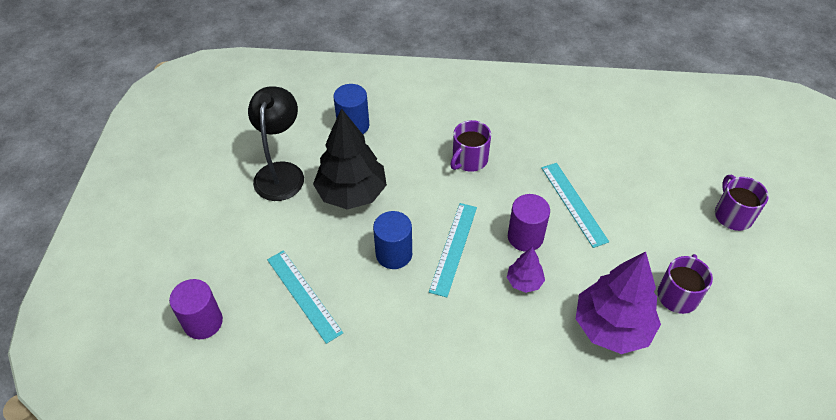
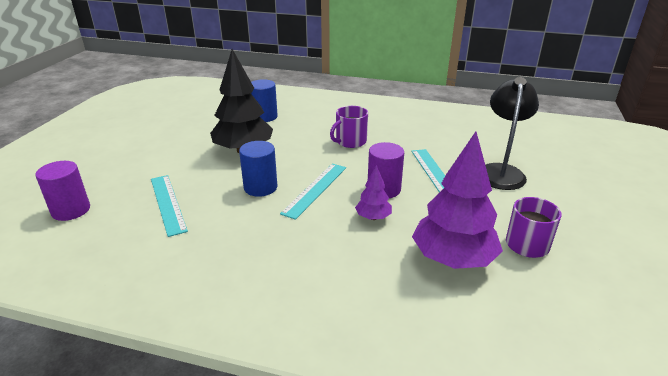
camera: 10 degrees right, 20 degrees down
(281, 172) = (194, 134): black lamp -> black lamp (501, 171)
(733, 215) = (589, 196): purple mug -> none

